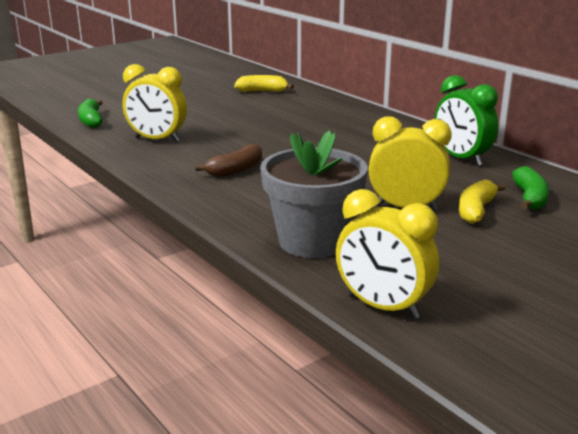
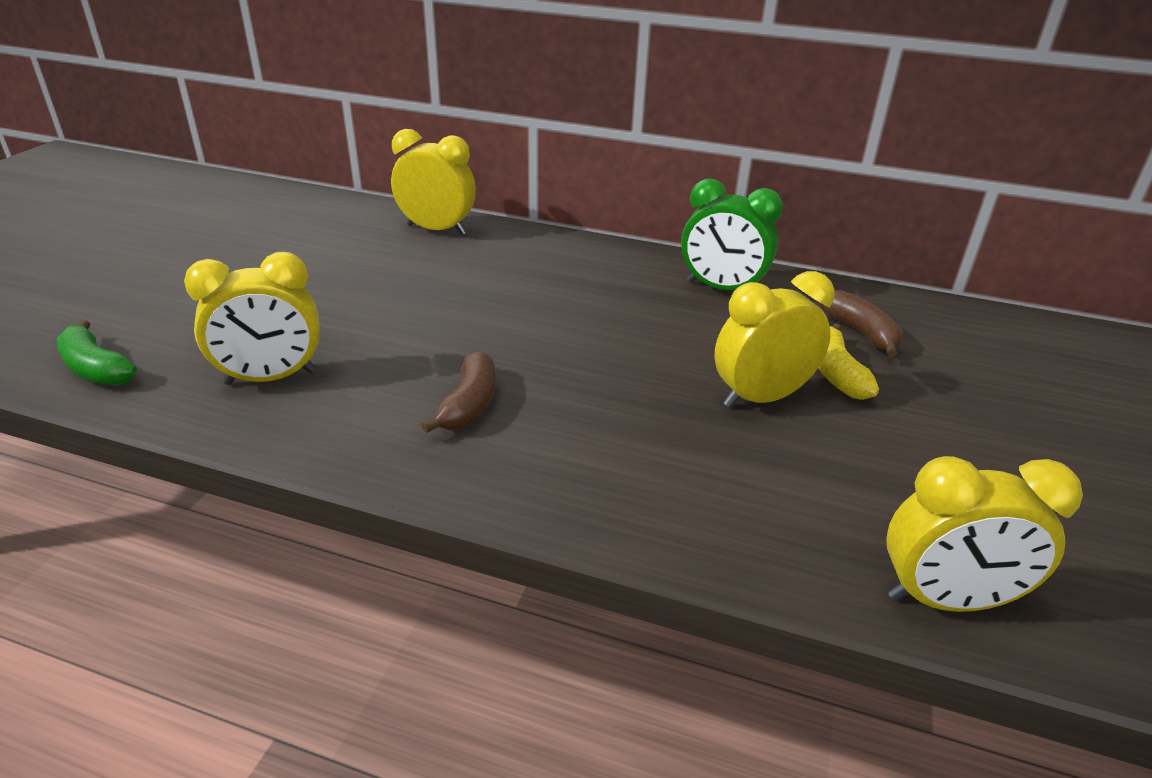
camera: 35 degrees left, 10 degrees up
(263, 91) = (336, 229): yellow banana -> none
(312, 241) = (730, 511): grey flower pot -> none
(318, 101) = (436, 230): none -> yellow clock
(529, 198) = (860, 333): green banana -> brown banana

